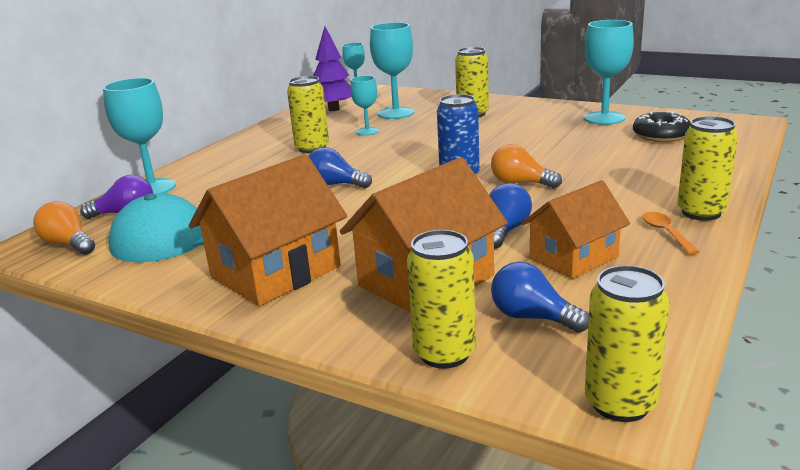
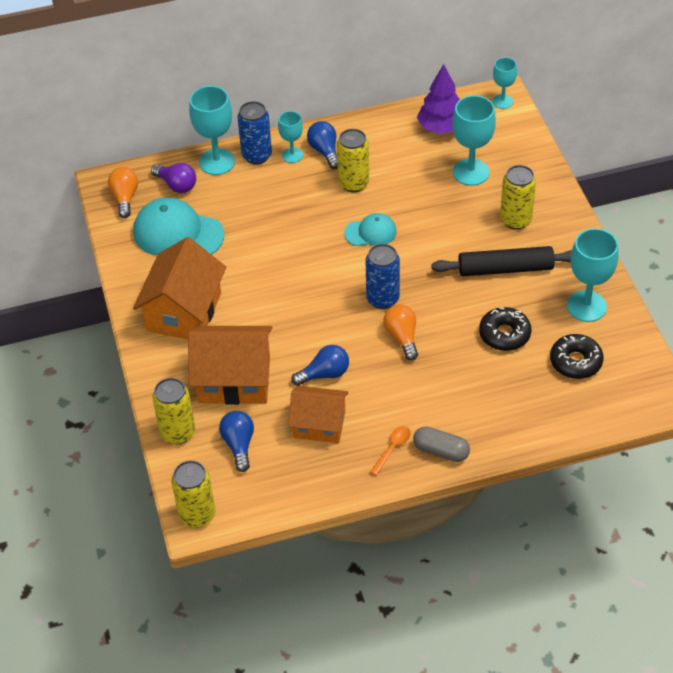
camera: 45 degrees right, 25 degrees up
(191, 171) = (257, 156): none -> blue can
(276, 272) = (184, 312): orange house -> orange house turned 75 degrees counterclockwise
(335, 185) = (309, 246): blue light bulb -> blue light bulb (325, 151)
(367, 131) = (415, 187): turquoise goblet -> turquoise goblet (292, 155)
(376, 158) = (370, 232): none -> turquoise cap
(515, 129) = (505, 269): none -> black rolling pin
(587, 148) = (504, 334): none -> black donut
(701, 212) = (441, 451): yellow can -> grey capsule

